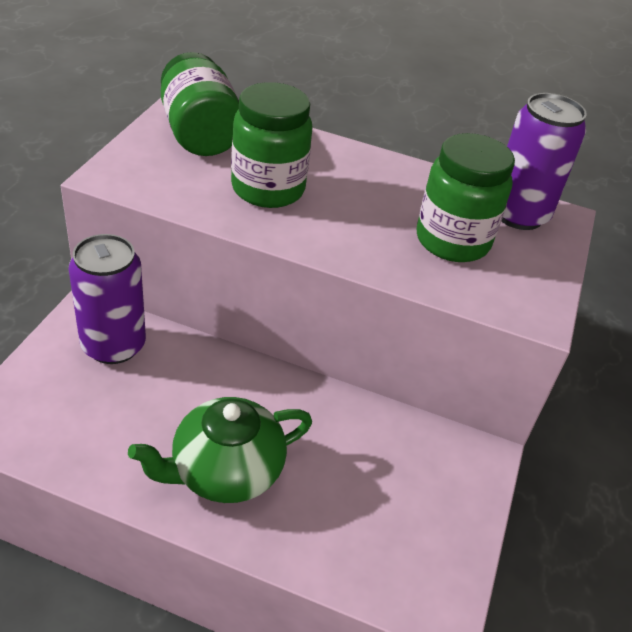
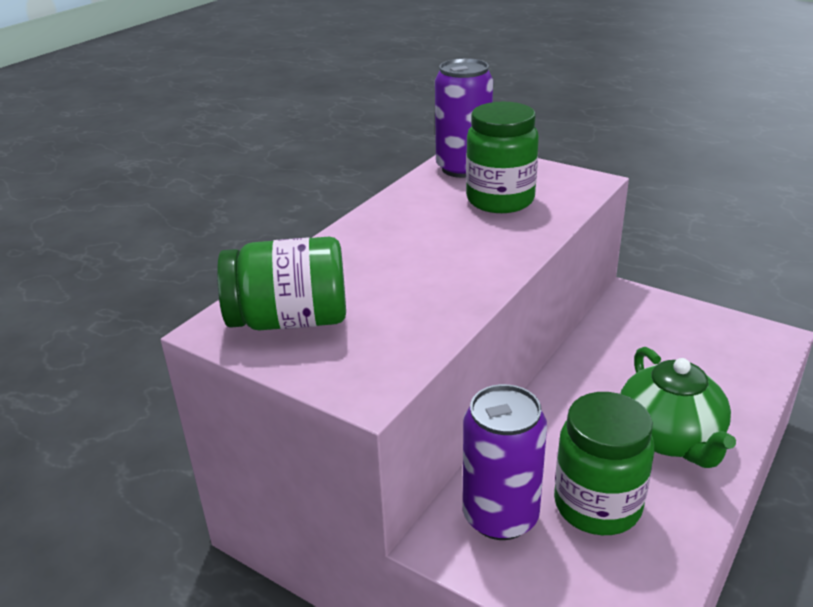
camera: 70 degrees left, 10 degrees down
(268, 189) = (411, 283): green jar -> green jar (597, 505)

